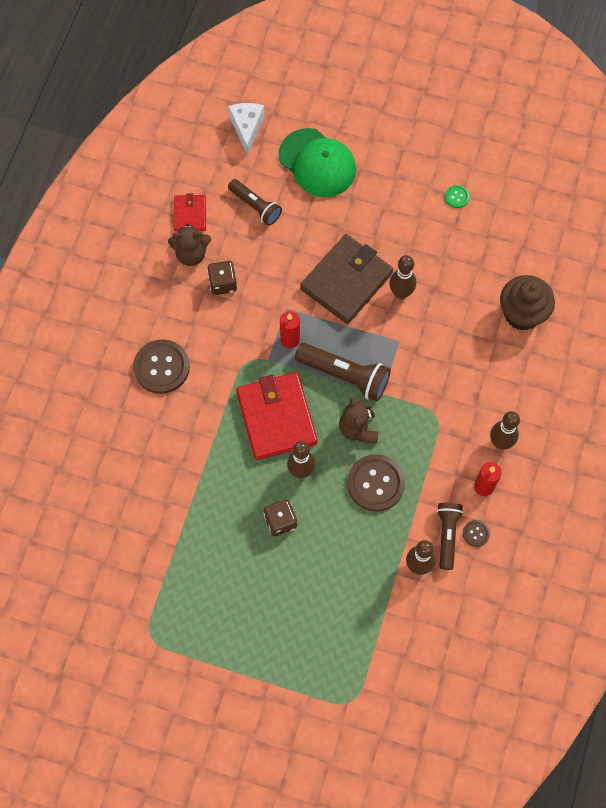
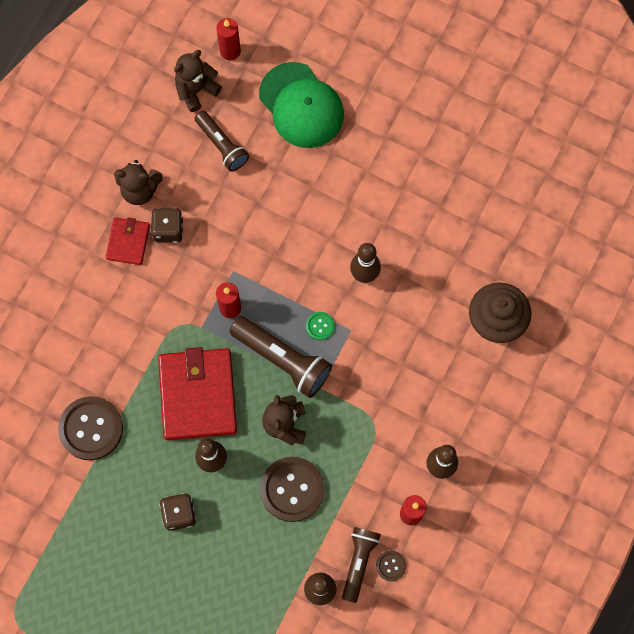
camera: 10 degrees right, 5 degrees up
(161, 367) = (83, 316): brown button -> brown button (91, 428)
(190, 214) = (147, 143): red wallet -> red wallet (128, 242)
(224, 164) = (196, 90): none -> brown teddy bear
(247, 128) = (230, 51): white cheese -> red candle
(346, 281) = (306, 250): brown wallet -> none
(457, 197) = (450, 172): green button -> green button (320, 326)

